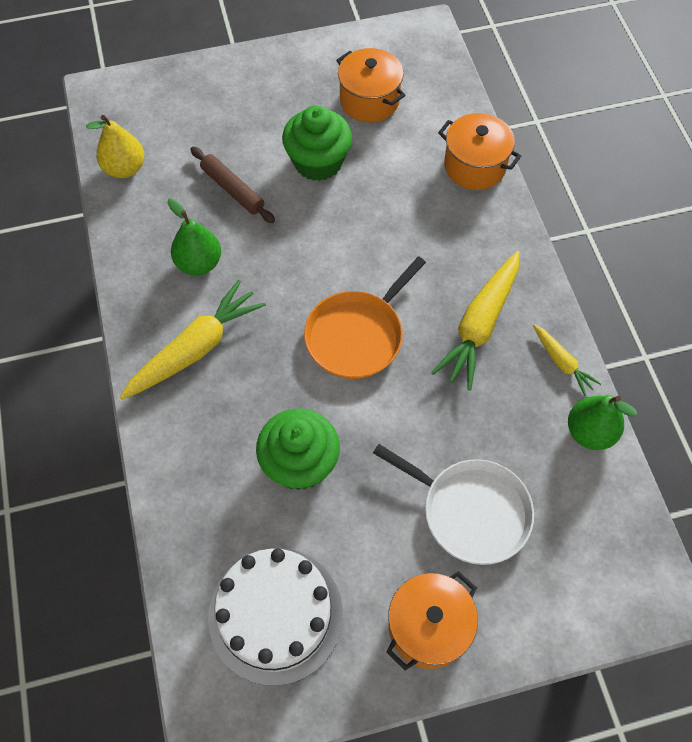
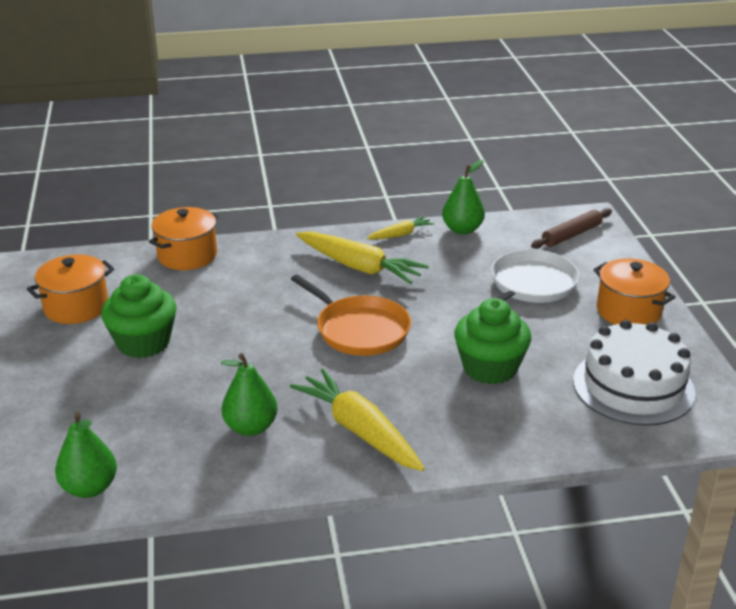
camera: 85 degrees left, 30 degrees down
(125, 168) = (89, 488): yellow pear -> green pear
(232, 189) = (157, 401): brown rolling pin -> brown rolling pin (571, 235)

